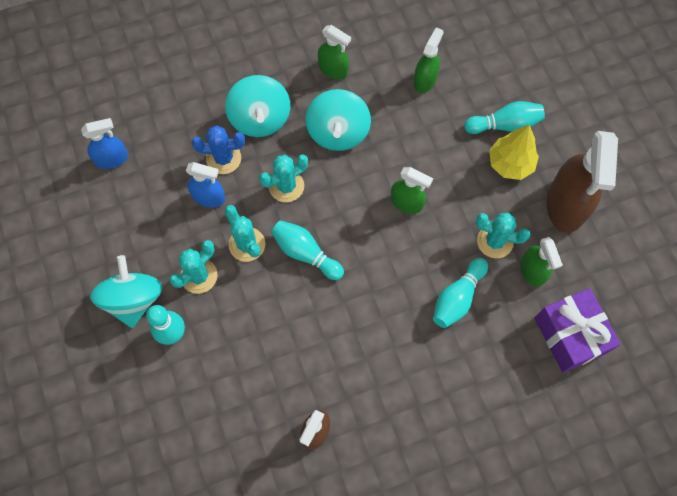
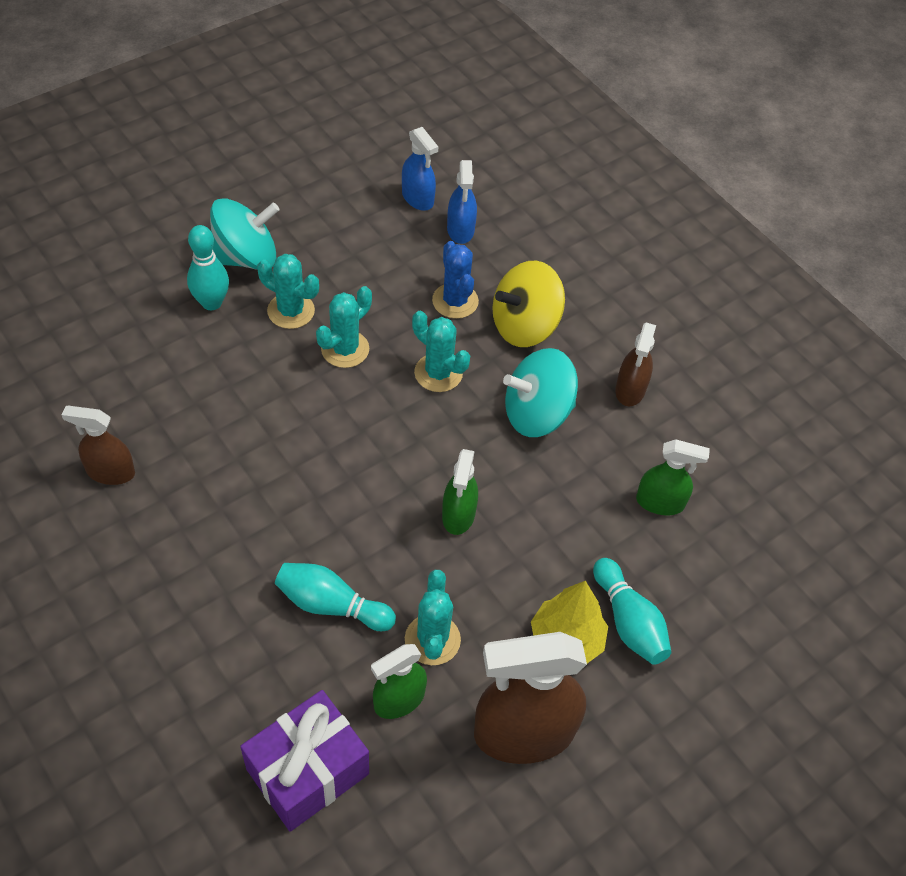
camera: 70 degrees right, 15 degrees down
(209, 197) = (397, 298): blue spray bottle -> blue spray bottle (460, 230)
(260, 118) = (524, 326): turquoise spinning top -> yellow spinning top
(305, 253) = (350, 413): turquoise bowling pin -> none
(333, 69) = (630, 390): green spray bottle -> brown spray bottle

